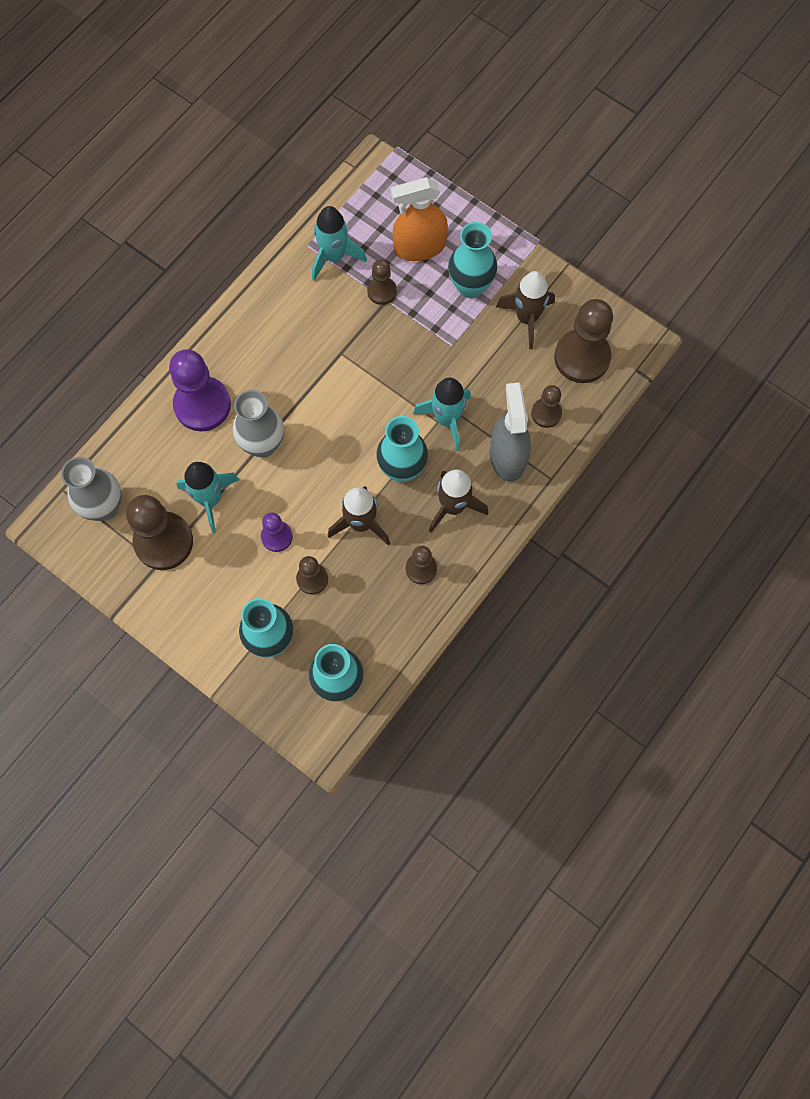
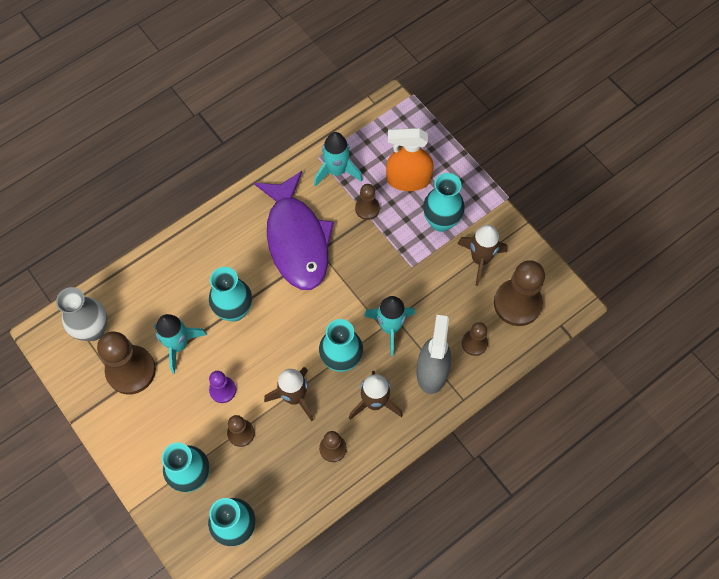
camera: 15 degrees right, 5 degrees down
(202, 405) = (196, 266): purple pawn -> none
(263, 444) = (234, 310): grey vase -> turquoise vase
(311, 347) = (297, 240): none -> purple fish

